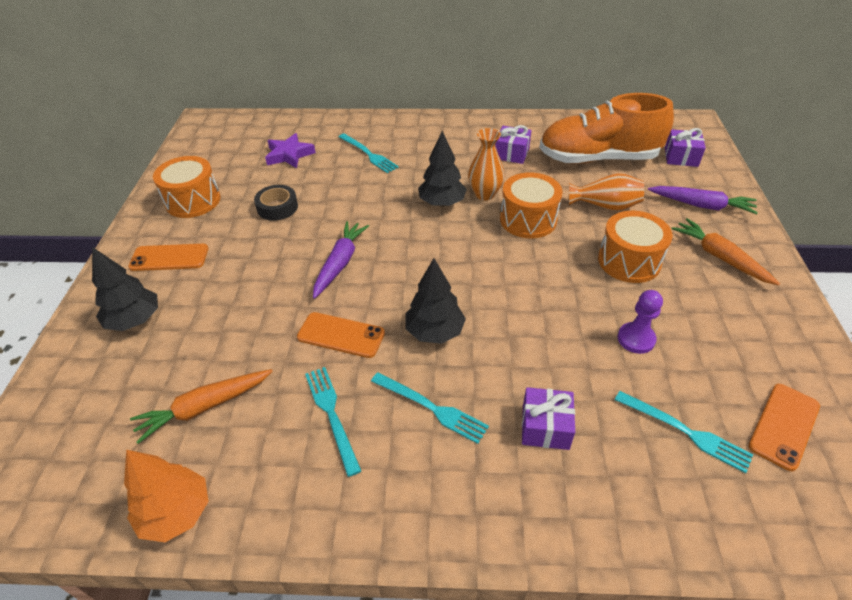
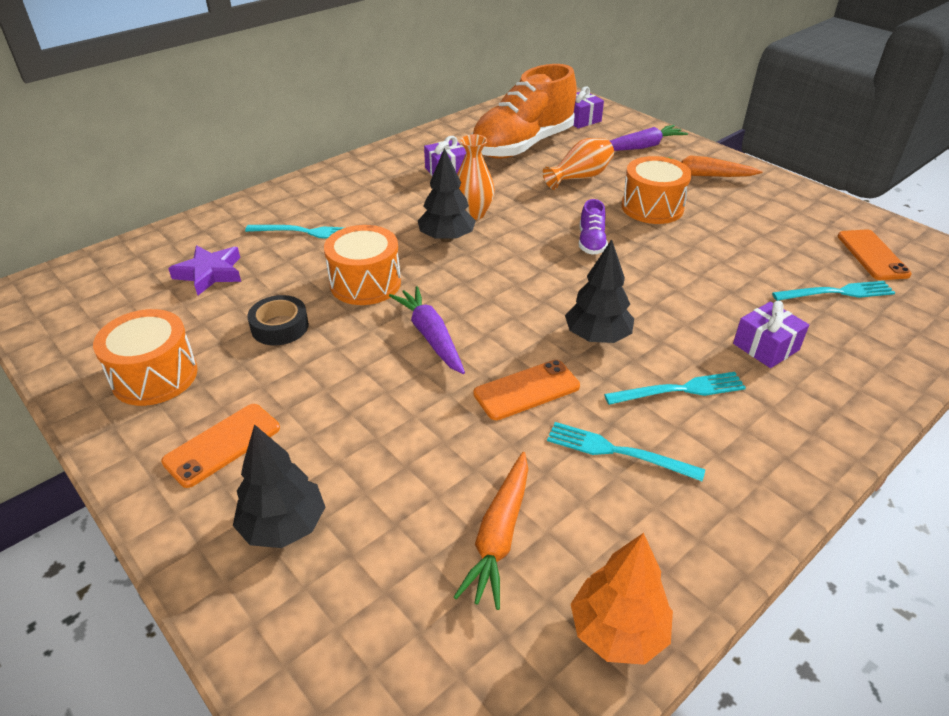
camera: 45 degrees left, 5 degrees down
(528, 219) = (539, 215): orange drum -> orange drum (365, 283)
(535, 261) = (591, 242): none -> purple shoe
(636, 339) = (731, 255): purple pawn -> none

